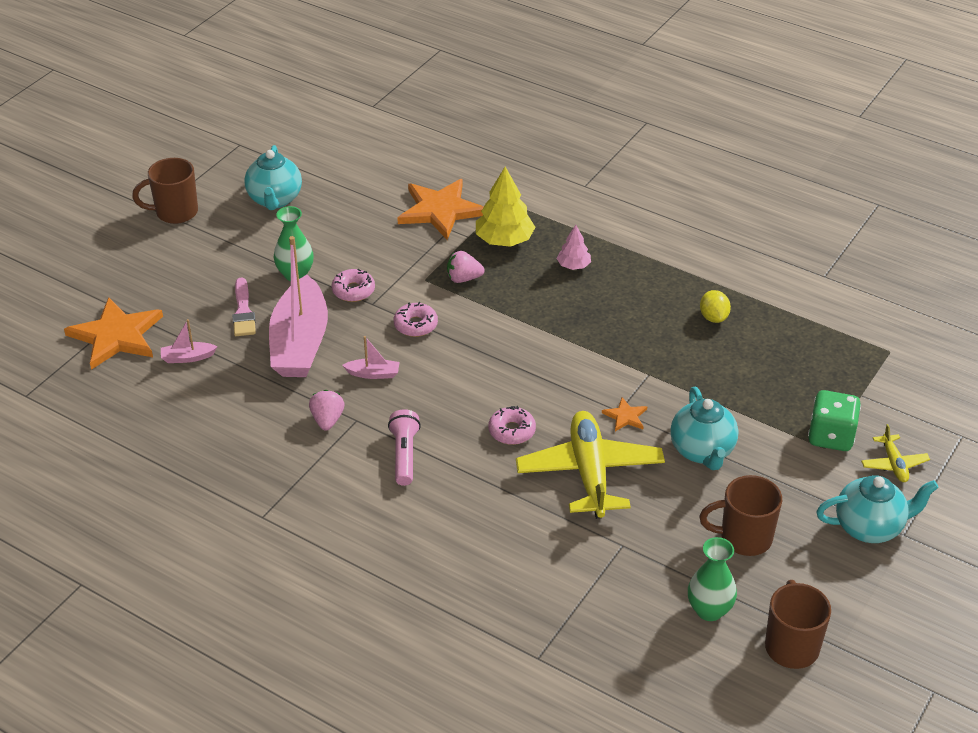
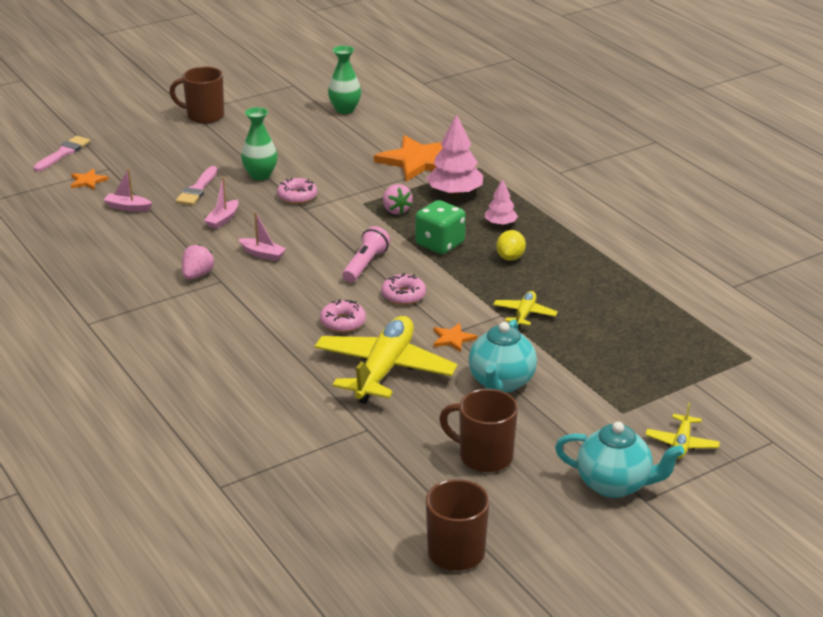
camera: 25 degrees right, 10 degrees down
(58, 306) = (63, 153): none -> pink brush
(116, 336) = (88, 181): orange star -> orange star, size x0.45
(275, 200) = (288, 125): turquoise teapot -> none
(300, 343) = (223, 219): pink boat -> pink boat, size x0.40
(404, 455) = (238, 314): pink flashlight -> pink flashlight (365, 265)
(415, 325) = (327, 231): pink donut -> pink donut (403, 295)
(463, 278) = (396, 210): pink strawberry -> pink strawberry turned 135 degrees counterclockwise
(504, 240) = (455, 193): yellow tree -> pink tree
(669, 367) = (524, 314): none -> yellow plane
(709, 610) = (403, 500): green vase -> green vase (345, 109)
(713, 317) = (598, 290): yellow lemon -> yellow lemon (510, 257)
(831, 436) = (635, 405): green dice -> green dice (440, 244)

